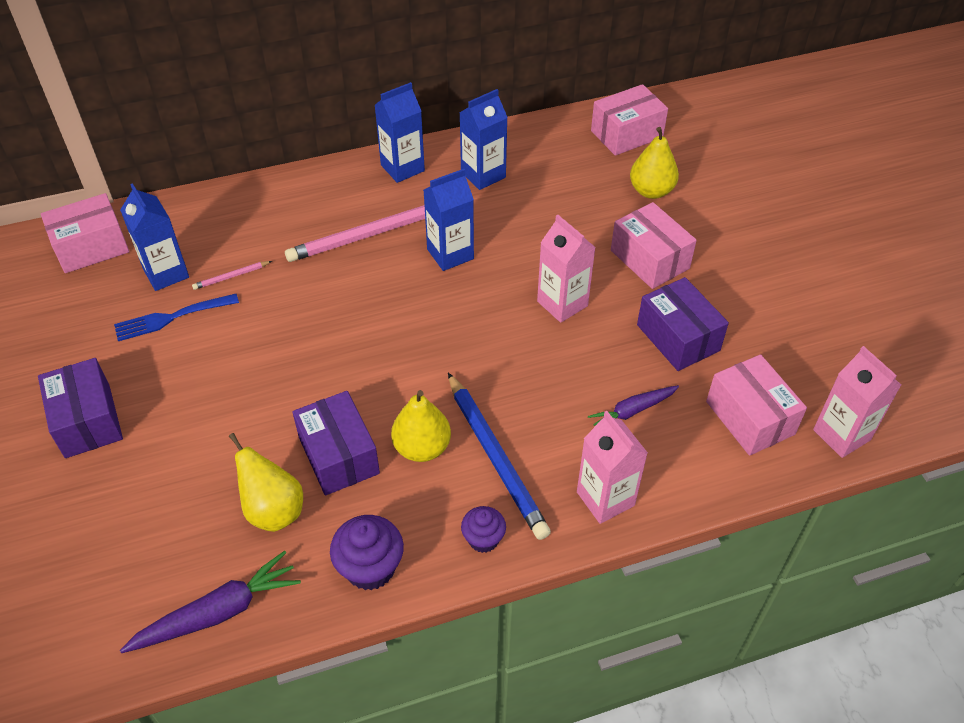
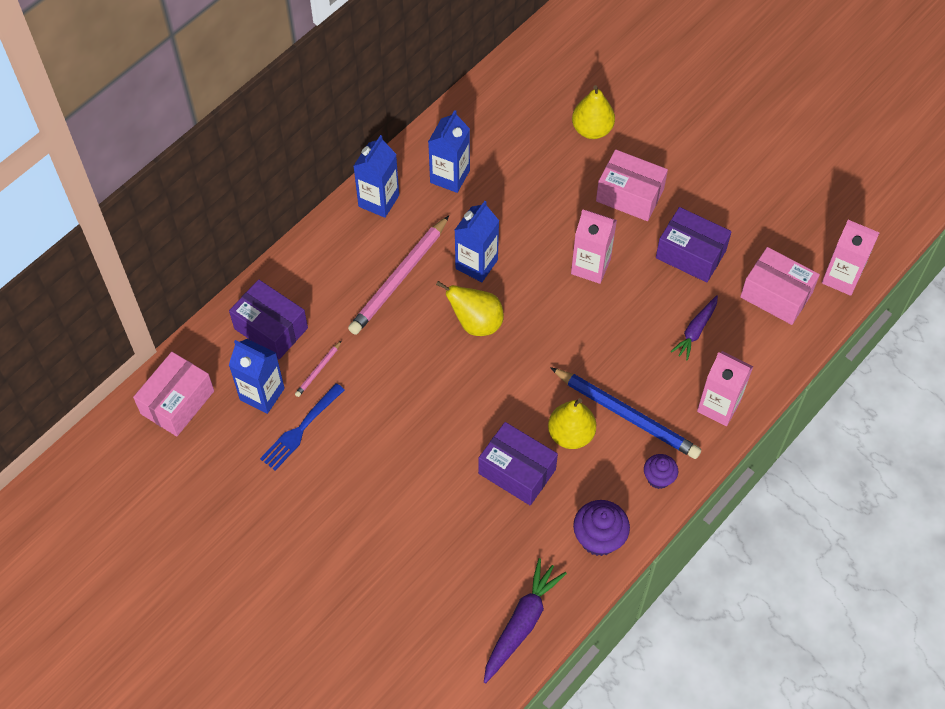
camera: 30 degrees left, 10 degrees up
(87, 421) = (309, 544): purple box -> purple box (271, 328)
(273, 510) = (502, 535): yellow pear -> yellow pear (476, 323)
(626, 134) = (538, 81): pink box -> none

